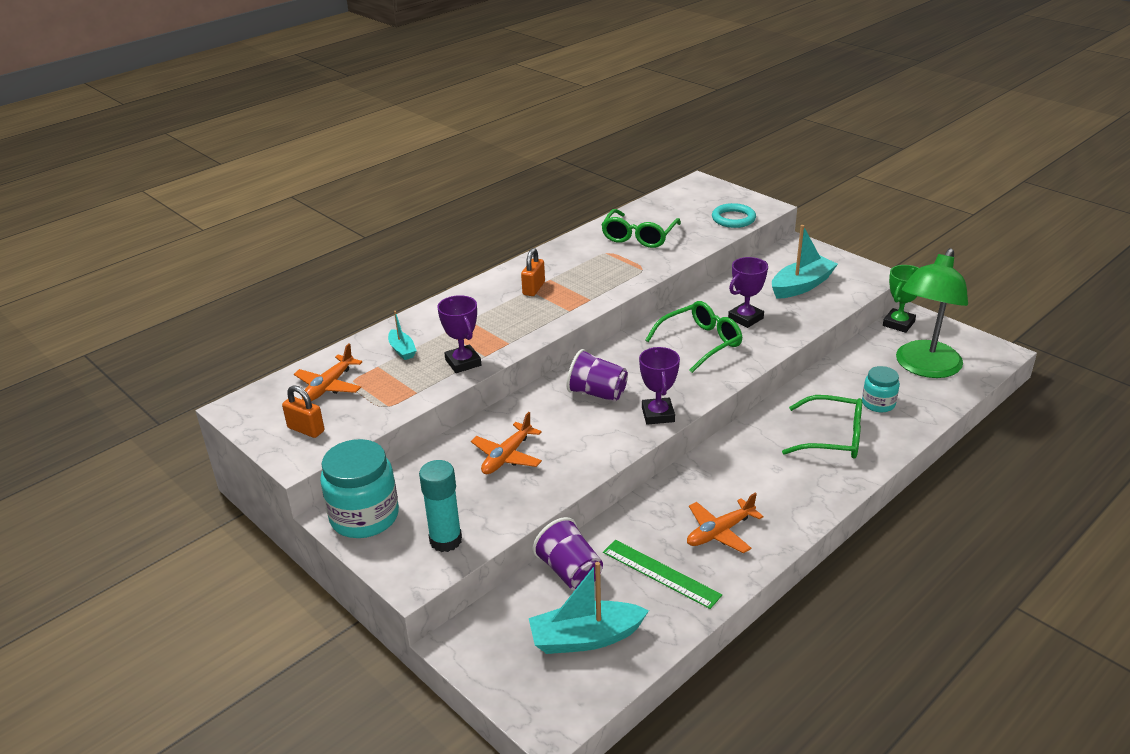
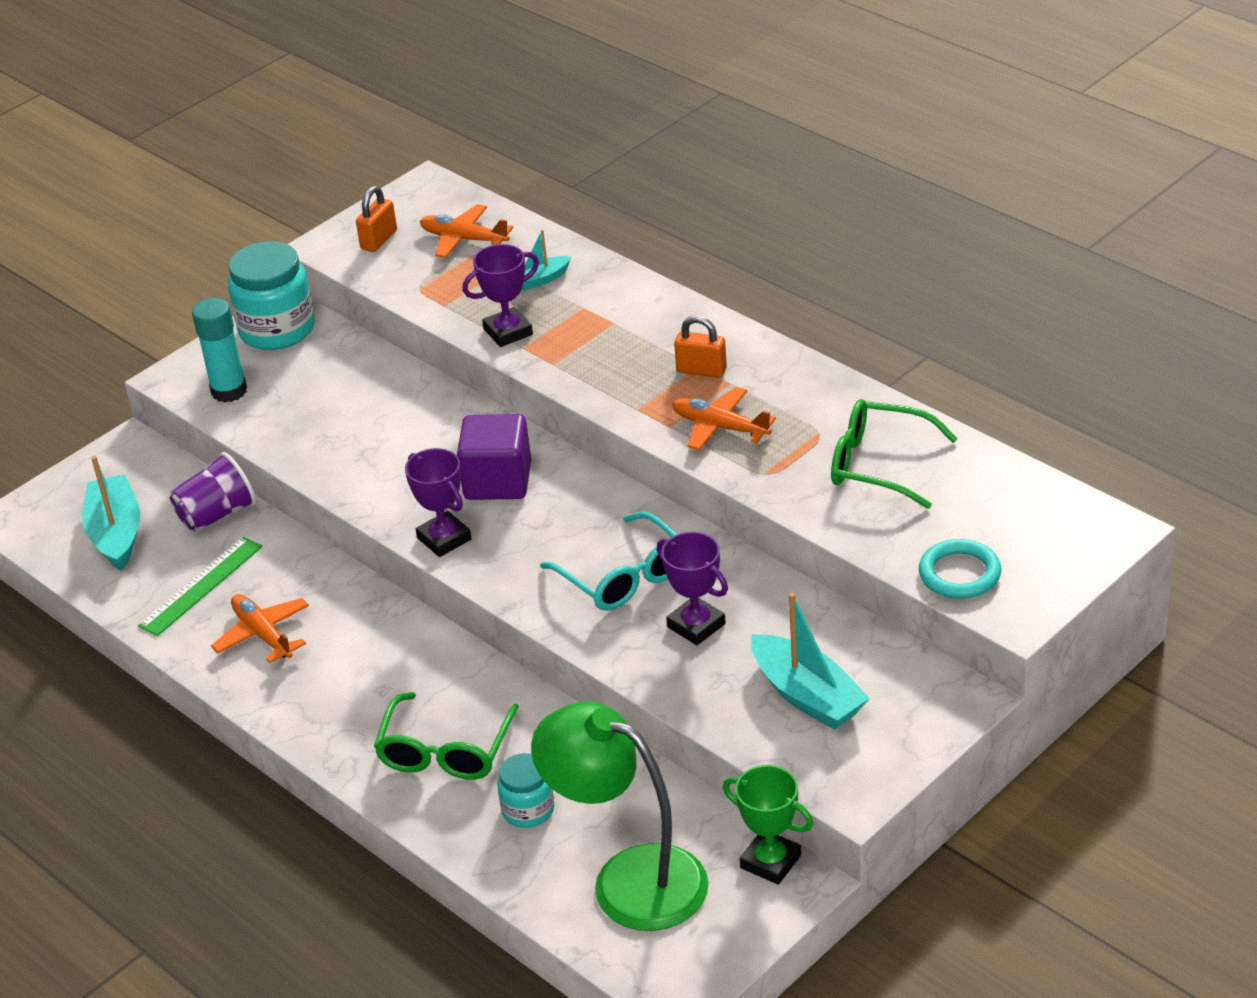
camera: 90 degrees right, 5 degrees up
(507, 456) = (369, 417): orange plane -> orange plane (719, 427)
(597, 393) = (497, 481): purple cup -> purple cube
(658, 415) = (444, 539): purple trophy -> purple trophy turned 60 degrees clockwise
(700, 343) = (623, 576): green glasses -> turquoise glasses

